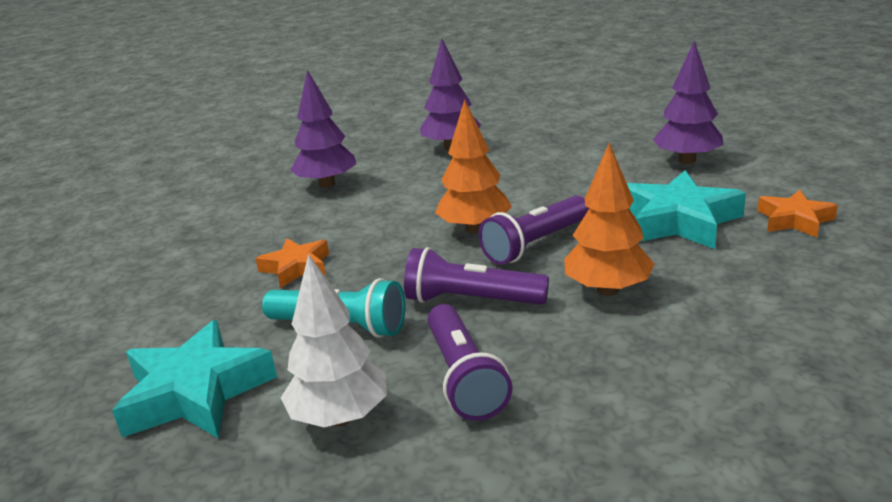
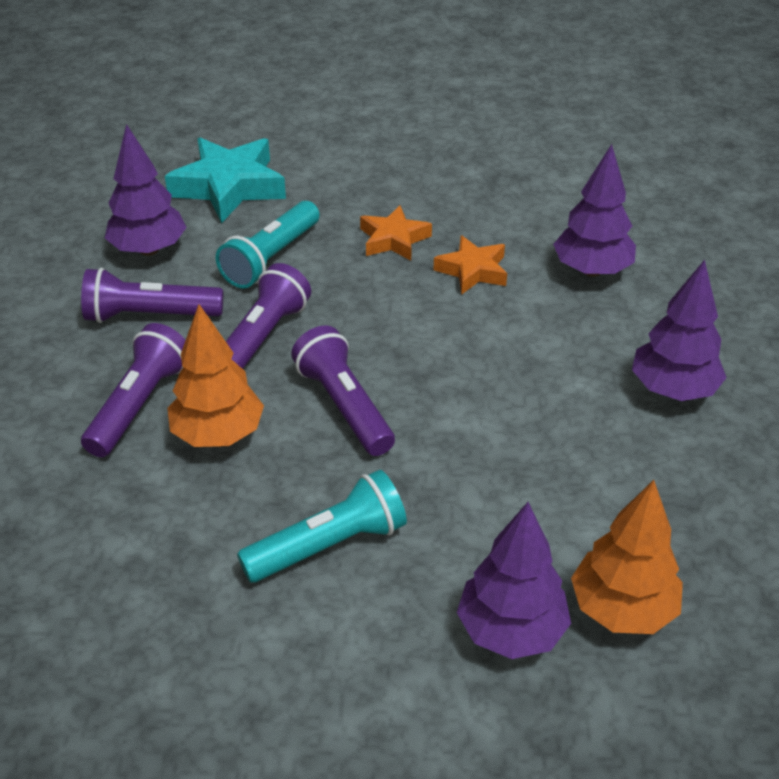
camera: 100 degrees right, 15 degrees up
(340, 417) = (149, 249): white tree -> purple tree
(474, 229) = (408, 367): orange tree -> orange tree (622, 609)
(601, 342) = (139, 404): none -> purple flashlight
(678, 221) = (329, 545): turquoise star -> turquoise flashlight
(794, 220) = (264, 663): orange star -> orange star (473, 271)

